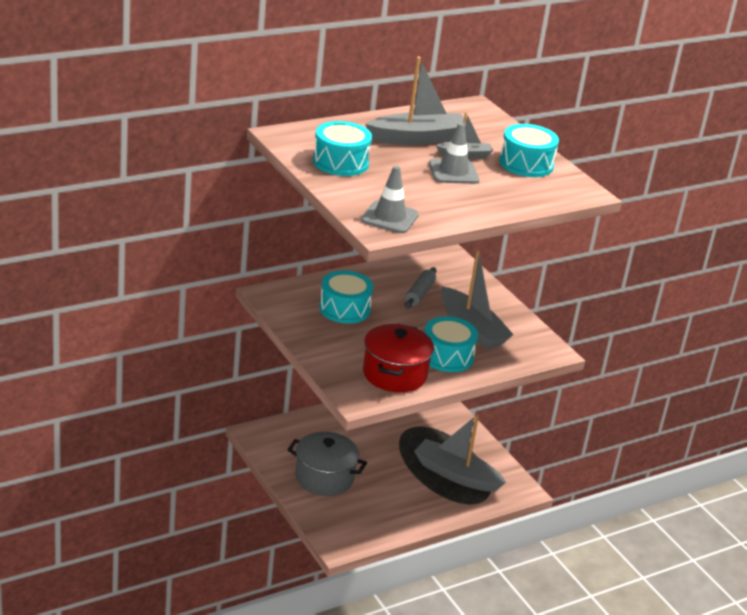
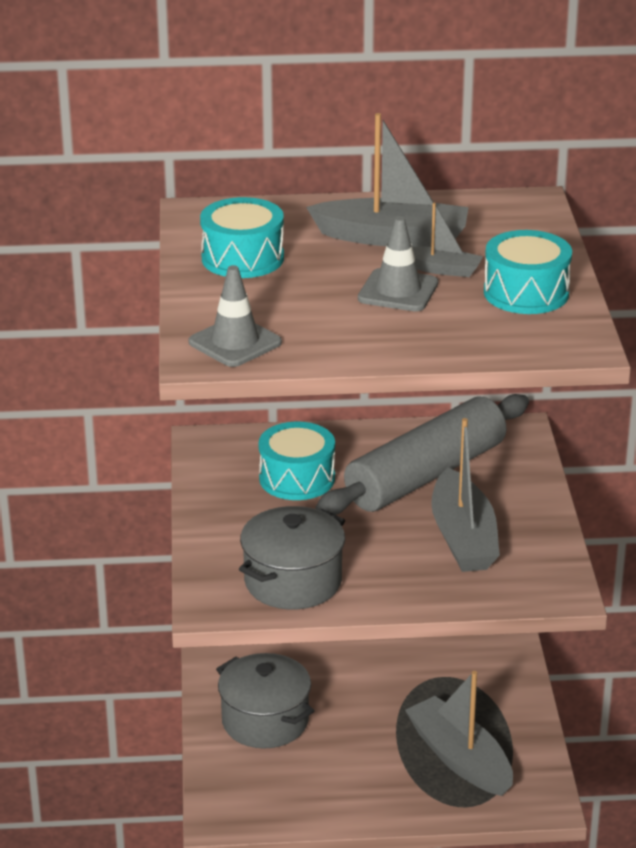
camera: 30 degrees right, 0 degrees up
(394, 374) = (293, 581): red pot -> grey pot
(419, 294) = (425, 475): grey rolling pin -> grey rolling pin, size x2.29
(447, 356) = (391, 571): turquoise drum -> none

